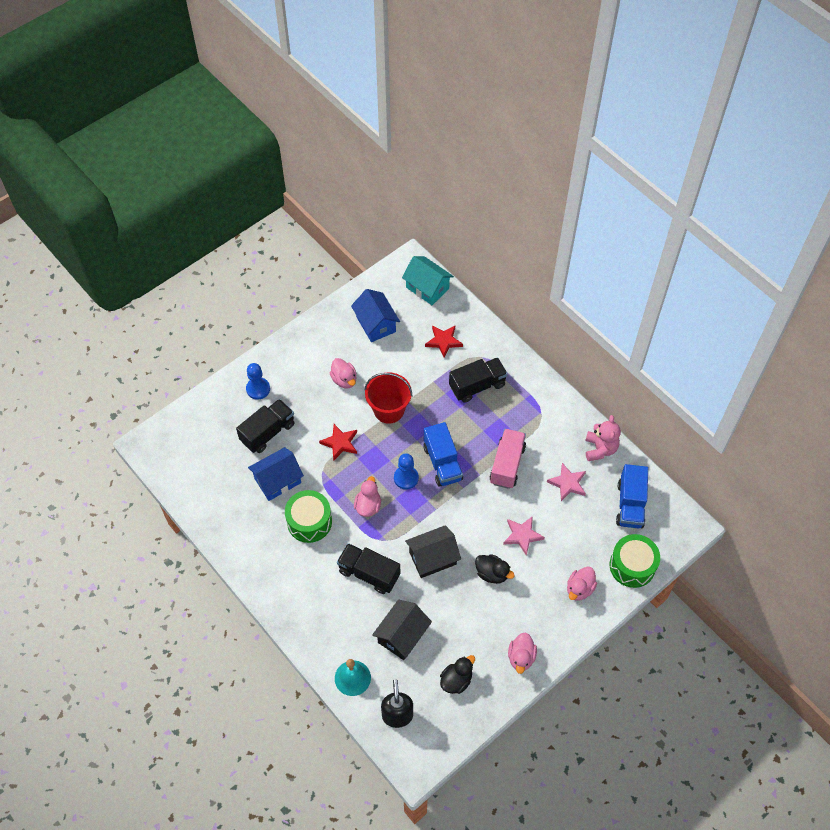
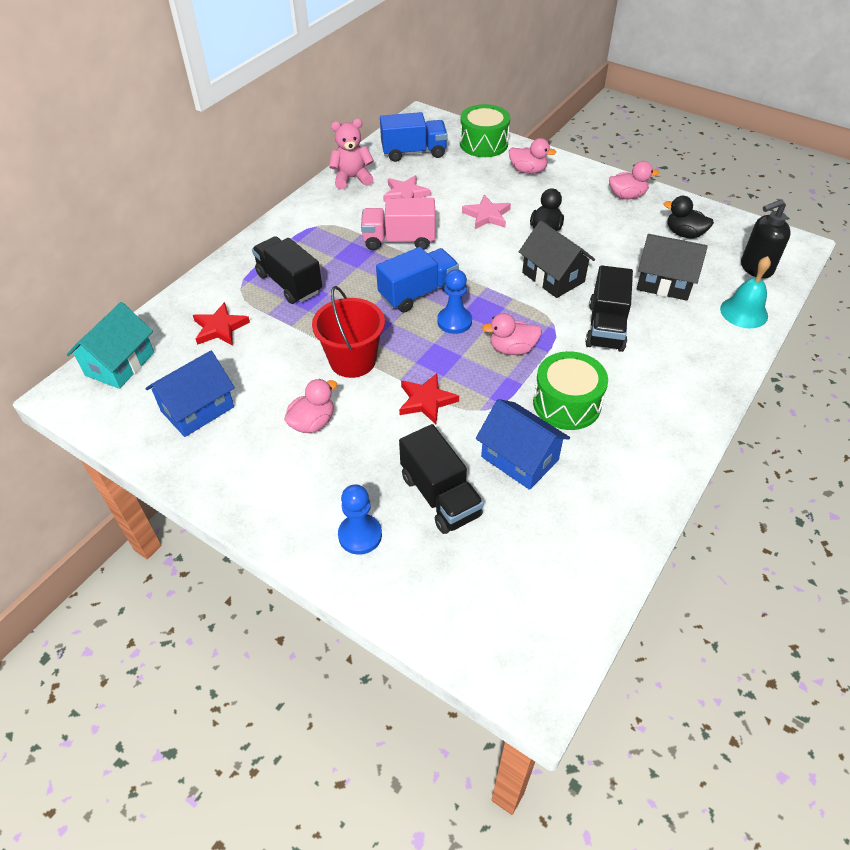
camera: 105 degrees left, 10 degrees down
(268, 432) = (440, 496): black truck -> black truck turned 150 degrees counterclockwise

